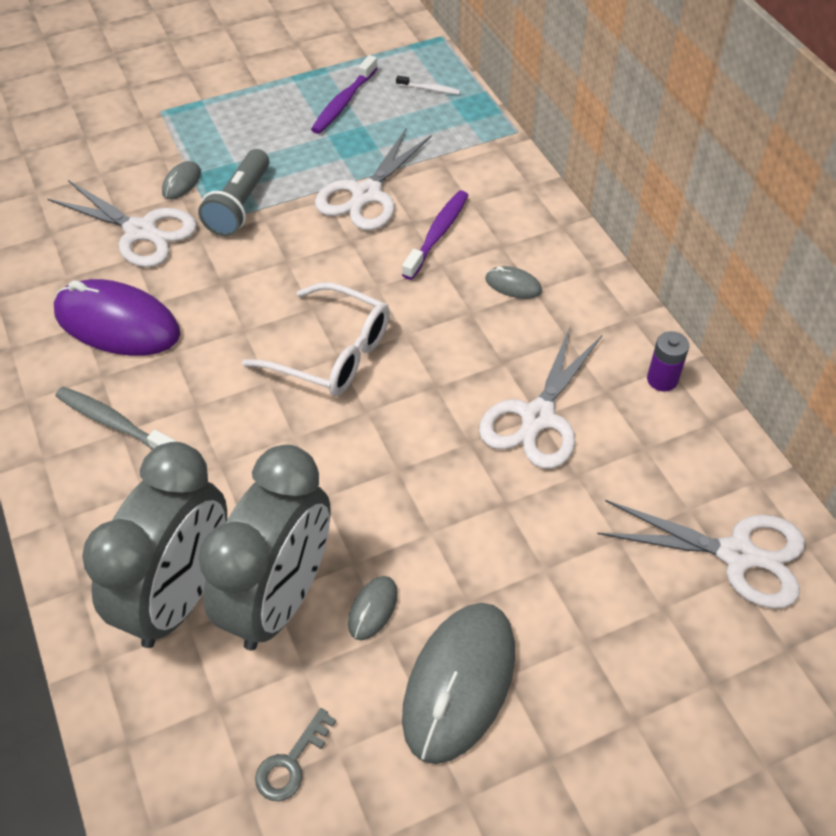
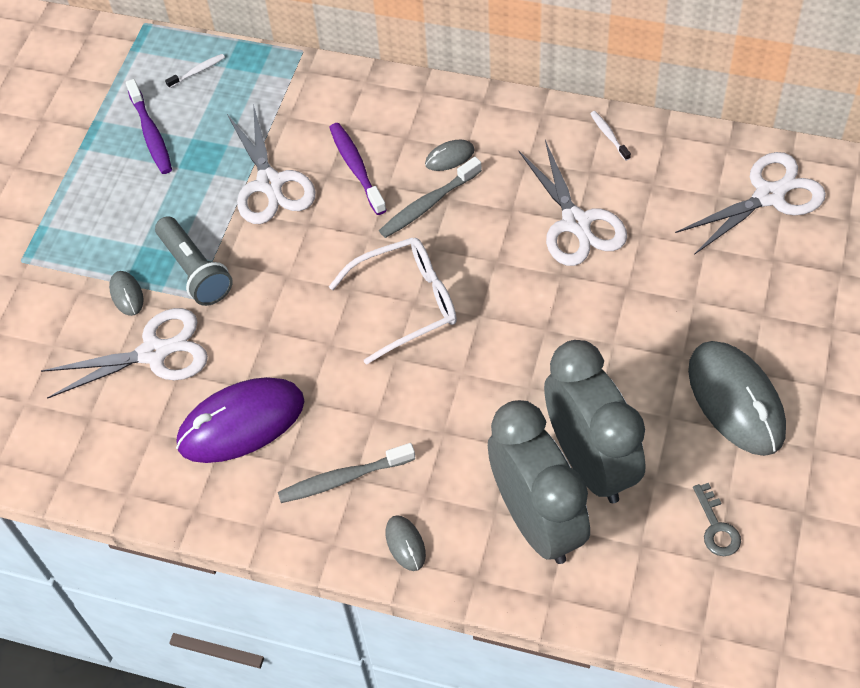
camera: 45 degrees left, 5 degrees up
(373, 609) = (643, 413): grey mouse -> grey mouse (405, 544)
(448, 302) = (428, 204): none -> grey toothbrush
(662, 379) = (609, 135): purple battery -> white toothbrush

